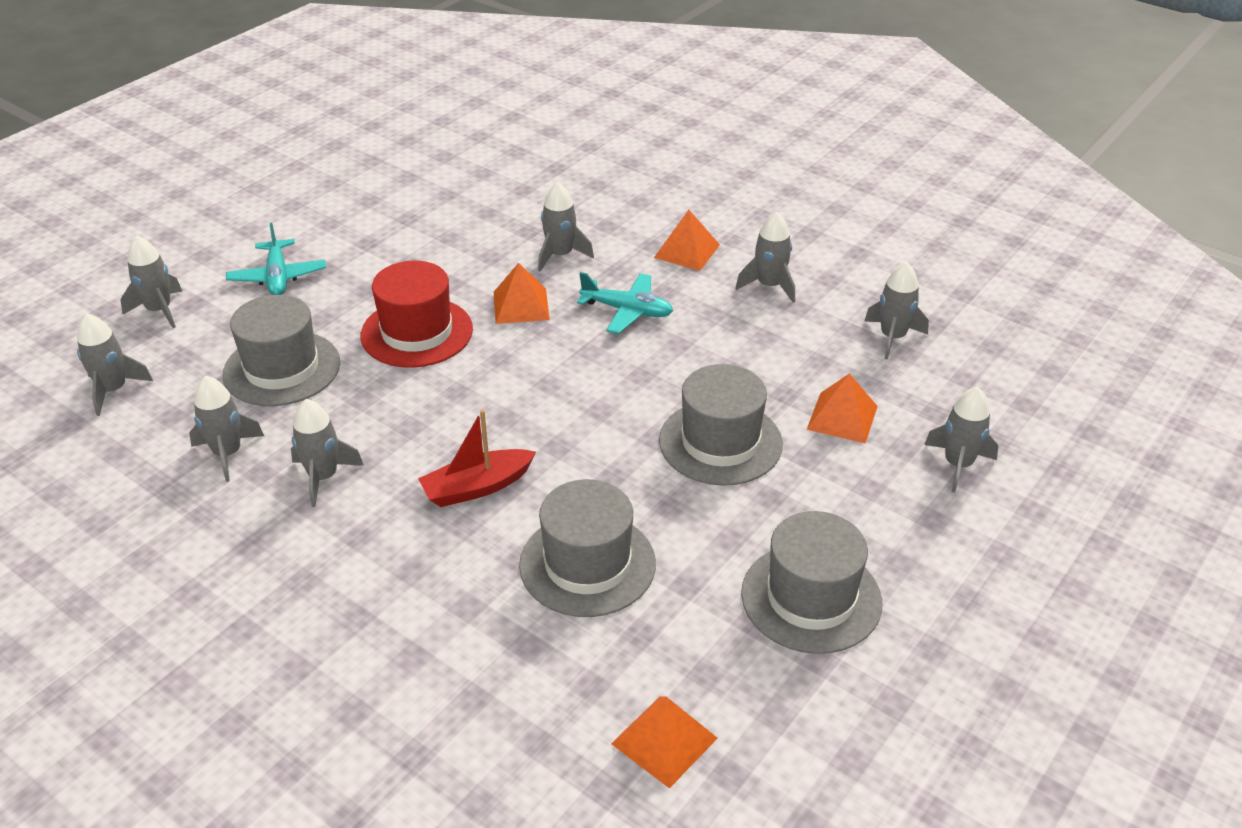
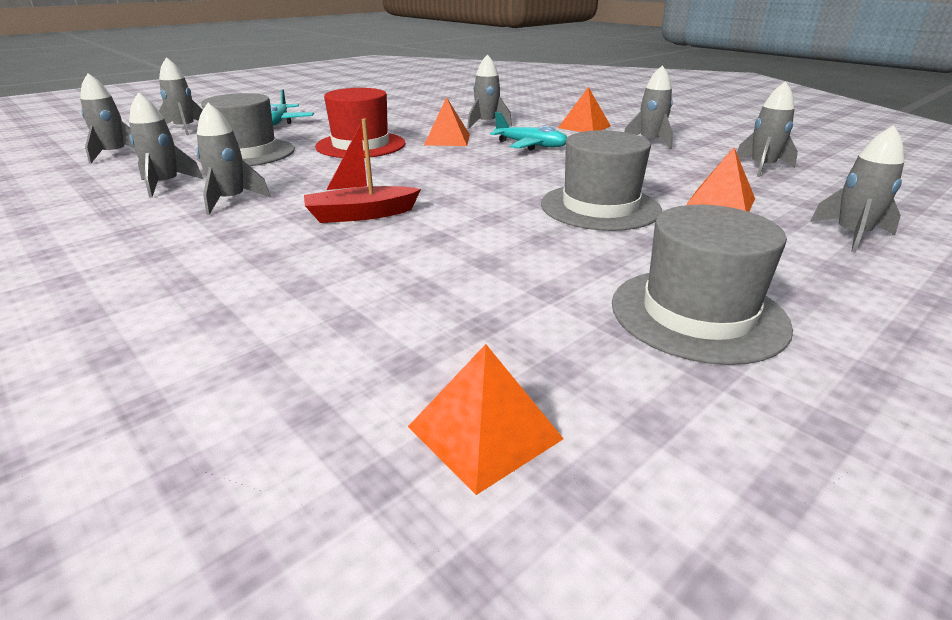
camera: 10 degrees right, 10 degrees down
(587, 564) = (444, 267): grey hat -> none

